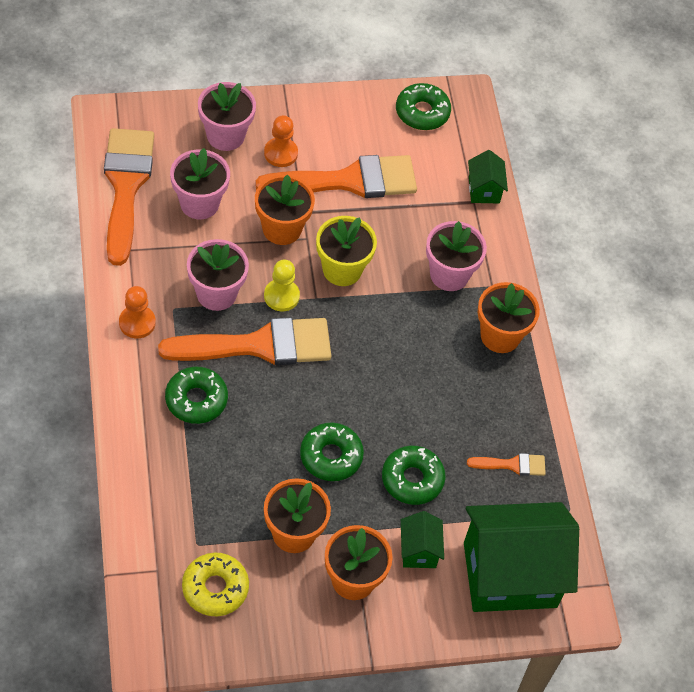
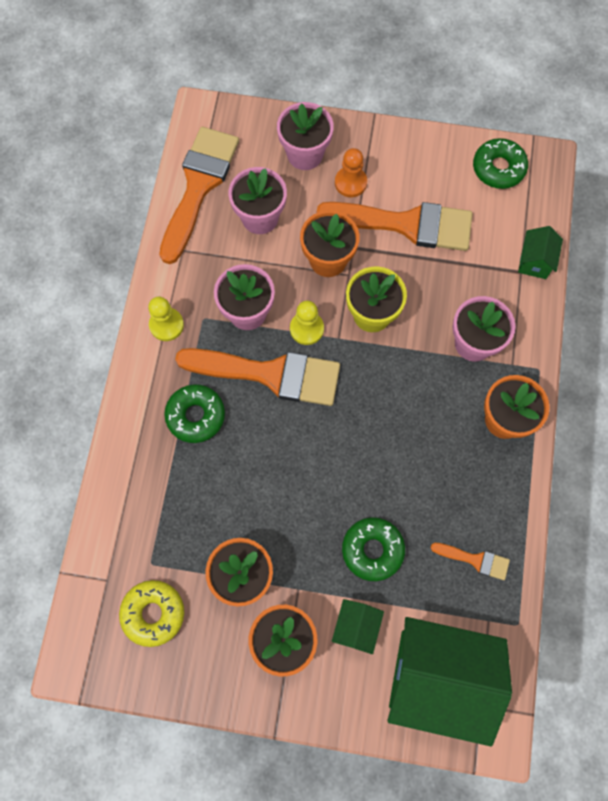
camera: 25 degrees right, 15 degrees up
(137, 323) = (166, 325): orange pawn -> yellow pawn
(331, 456) = (302, 505): green donut -> none

